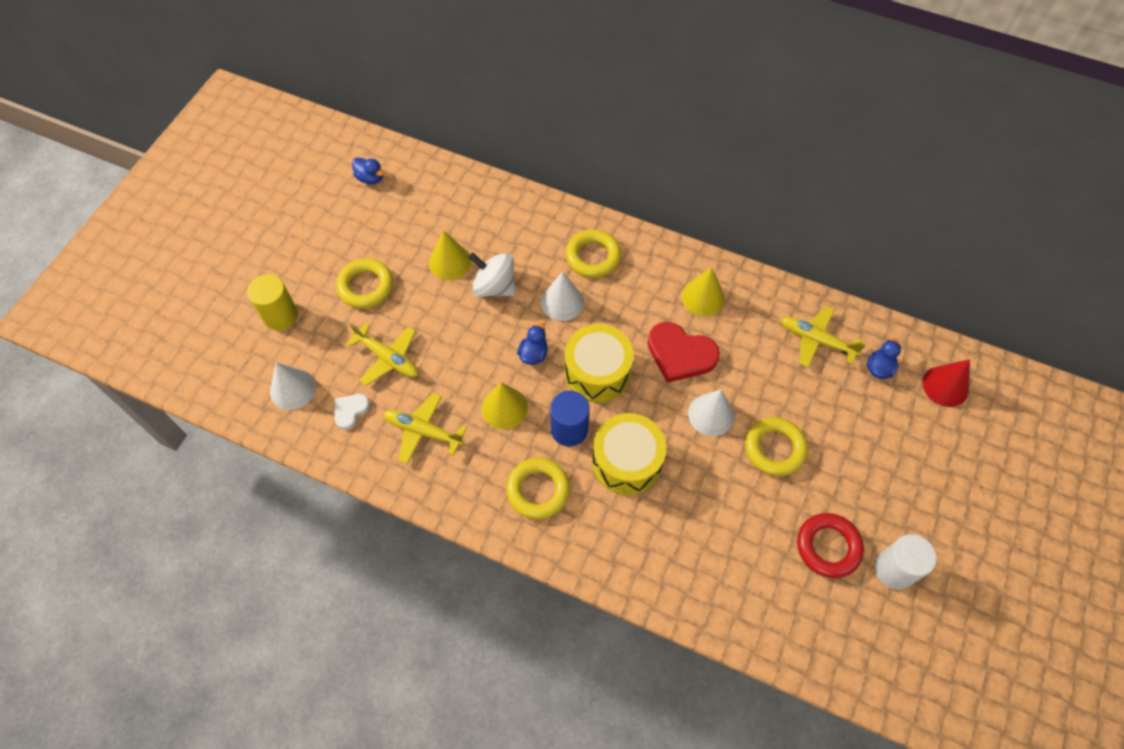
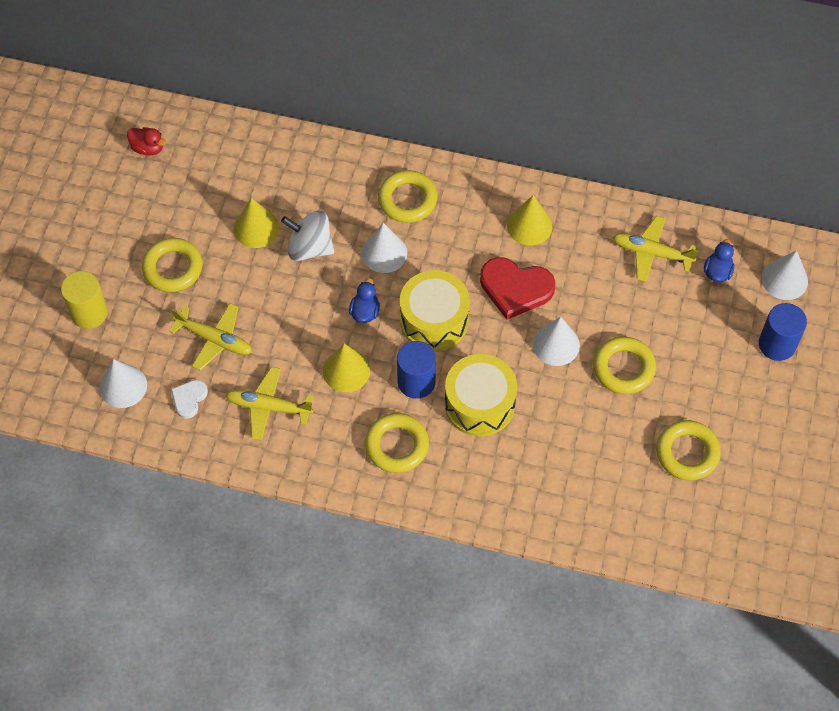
camera: 10 degrees left, 0 degrees up
(370, 178) = (148, 148): blue duck -> red duck
(828, 547) = (687, 453): red ring -> yellow ring
(894, 569) = (752, 463): white cylinder -> none
(931, 449) = (777, 344): none -> blue cylinder
(945, 386) = (784, 279): red cone -> white cone

